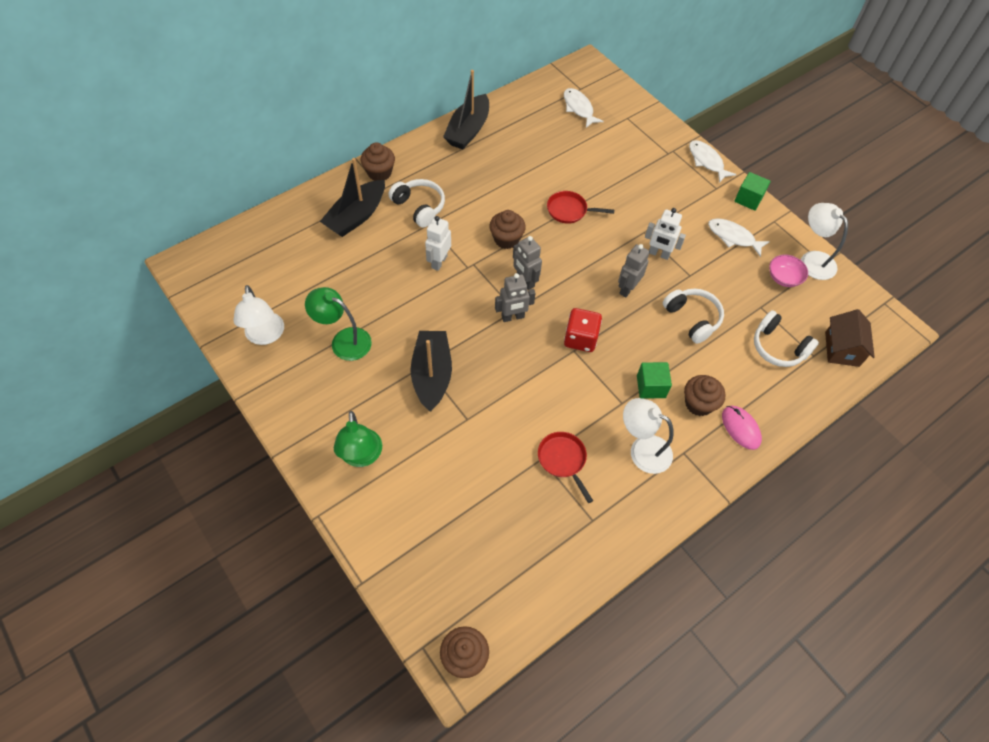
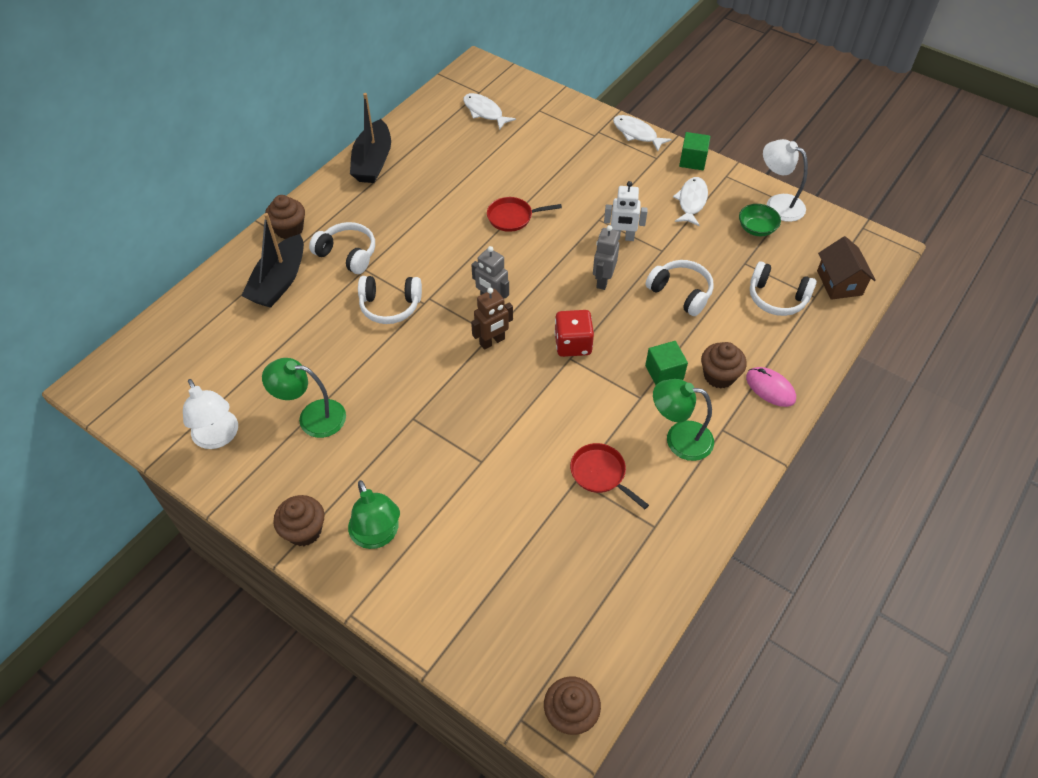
camera: 15 degrees left, 5 degrees down
(432, 375) = (425, 426): black boat -> none
(439, 262) = (390, 306): white robot -> white headphones
(506, 239) = (456, 263): brown cupcake -> brown cupcake (304, 530)
(513, 317) = (492, 341): grey robot -> brown robot
(642, 449) = (679, 439): white lamp -> green lamp
(733, 237) = (691, 202): white fish -> white fish turned 90 degrees clockwise
(783, 278) = (756, 229): pink bowl -> green bowl

